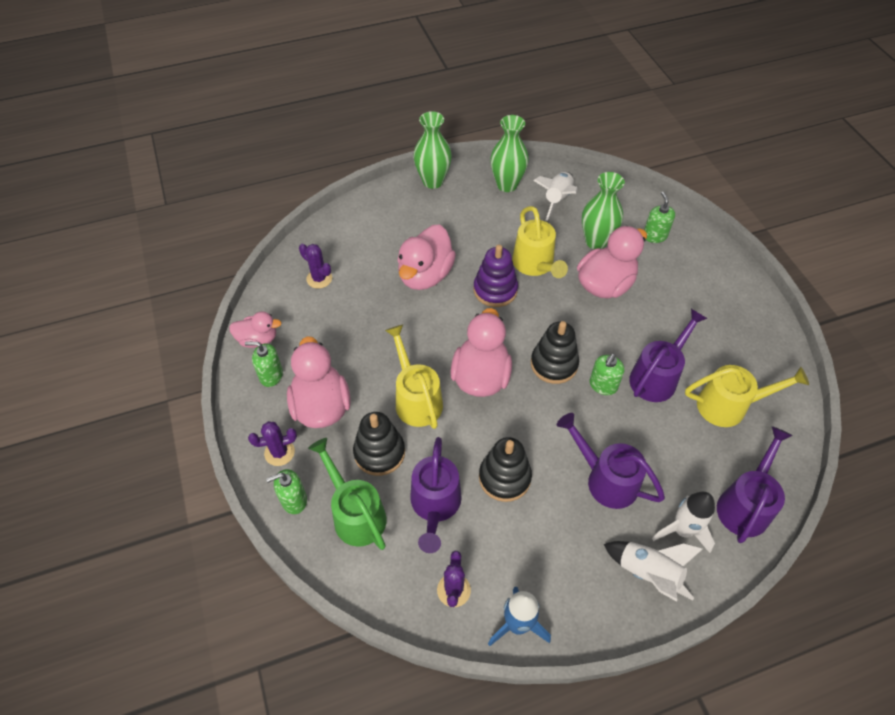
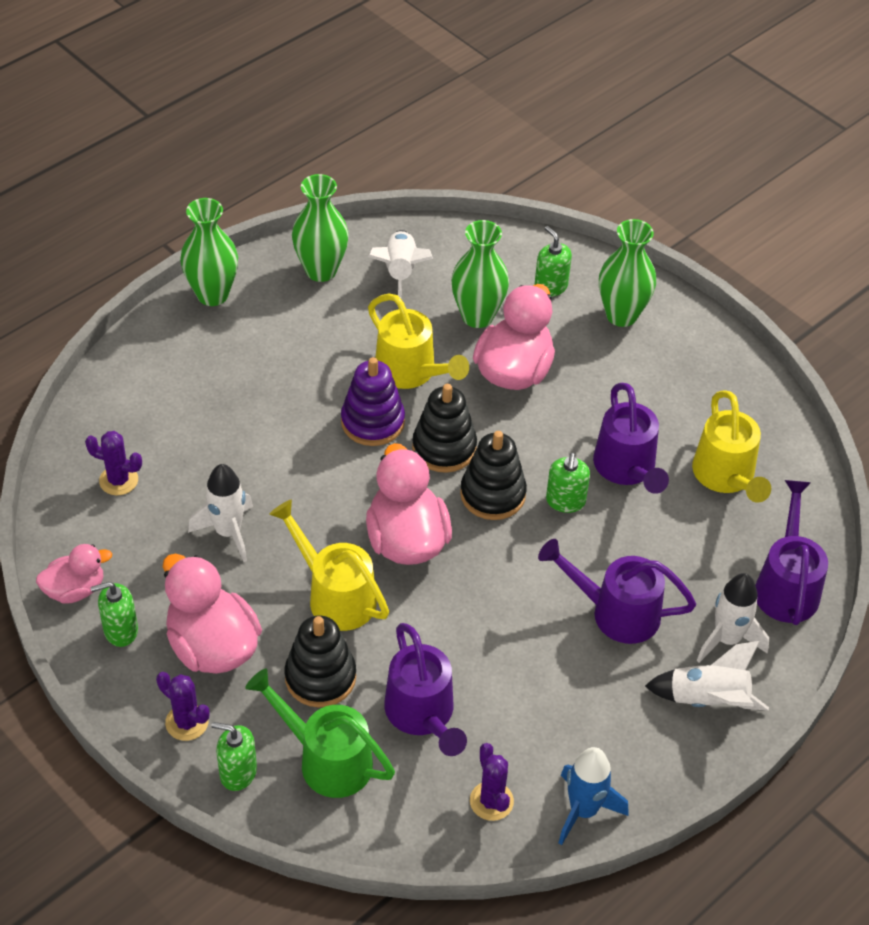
camera: 25 degrees left, 5 degrees down
(279, 452) = (187, 722): purple cactus -> purple cactus turned 75 degrees clockwise
(294, 500) = (238, 772): green soap dispenser -> green soap dispenser turned 60 degrees clockwise
(368, 333) = (228, 532): none -> white rocket
(425, 275) = (267, 430): pink duck -> none
(504, 477) = (493, 652): black stacking toy -> black stacking toy (444, 448)
(657, 376) = (627, 469): purple watering can -> purple watering can turned 150 degrees clockwise
(697, 268) = (621, 315): none -> green vase
(729, 406) = (726, 477): yellow watering can -> yellow watering can turned 105 degrees clockwise

